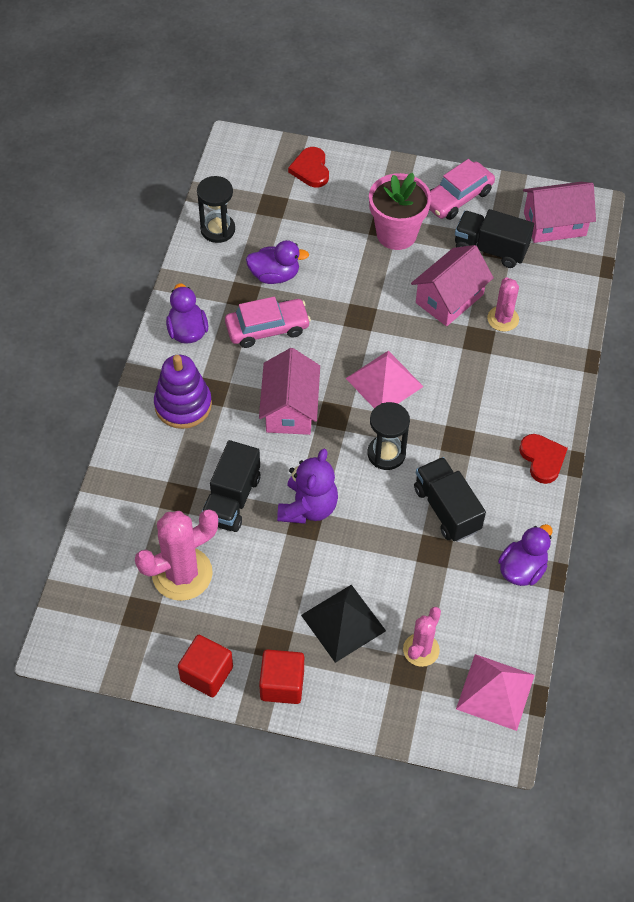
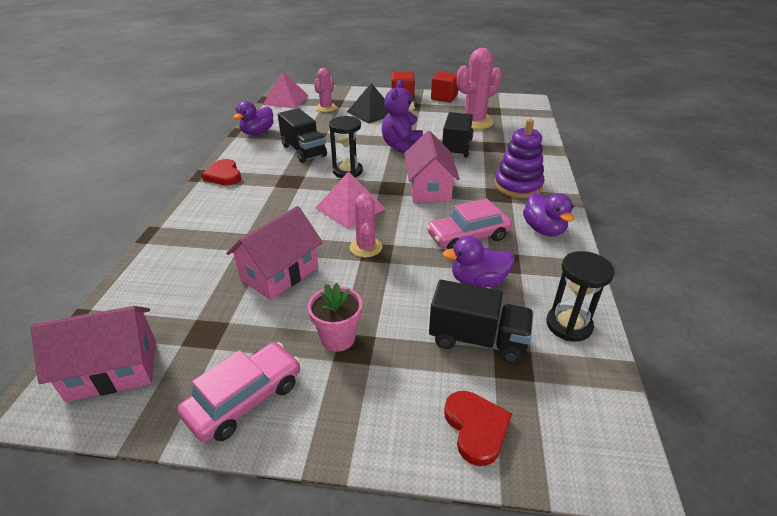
camera: 175 degrees right, 20 degrees down
(396, 234) = (338, 338): pink flower pot -> pink flower pot, size x0.64
(490, 249) = (216, 329): black truck -> black truck (477, 339)
(503, 319) = (225, 260): pink cactus -> pink cactus (366, 247)

